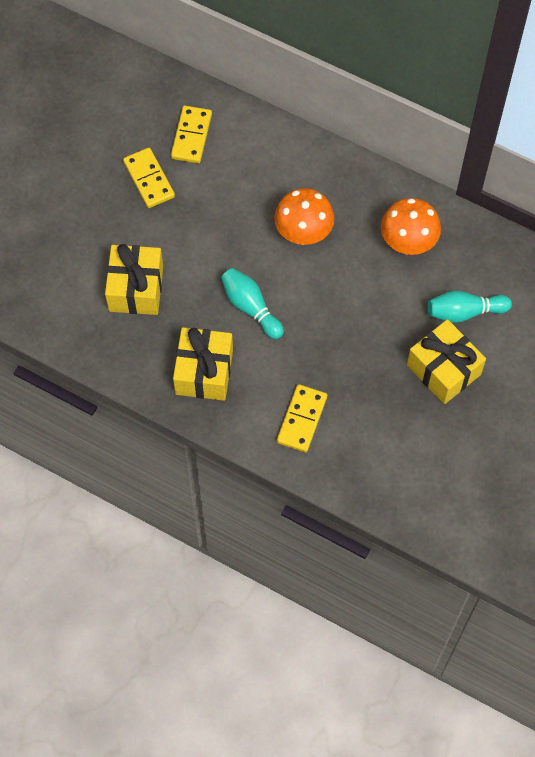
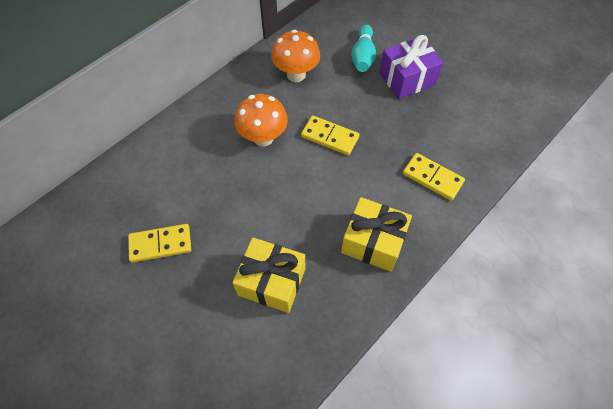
camera: 75 degrees left, 5 degrees down
(191, 136) = (132, 198): yellow domino -> yellow domino (330, 137)
(251, 307) = (319, 191): turquoise bowling pin -> none
(443, 370) = (407, 79): yellow gift -> purple gift

